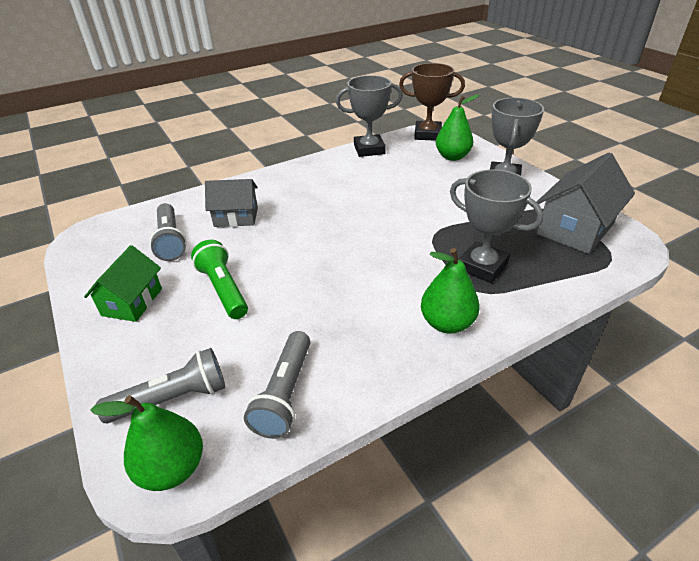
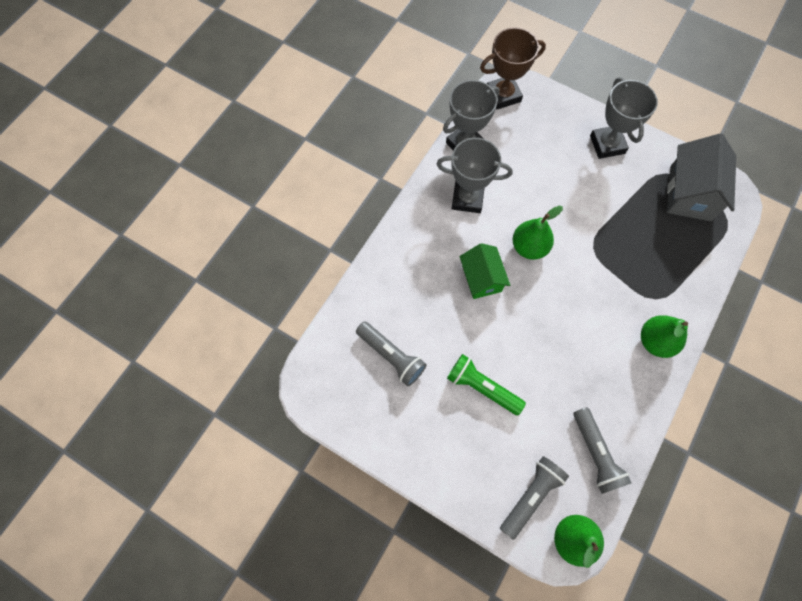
camera: 30 degrees left, 30 degrees up
(132, 302) = (425, 435): green house -> green house (481, 278)
(236, 217) = (421, 300): grey house -> none
(452, 157) = (547, 126): green pear -> green pear (529, 247)
(482, 266) = (647, 270): grey trophy -> grey trophy (467, 198)

